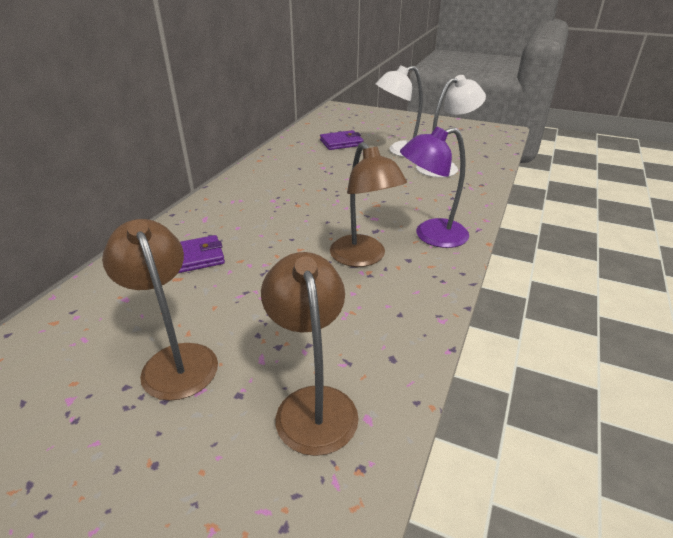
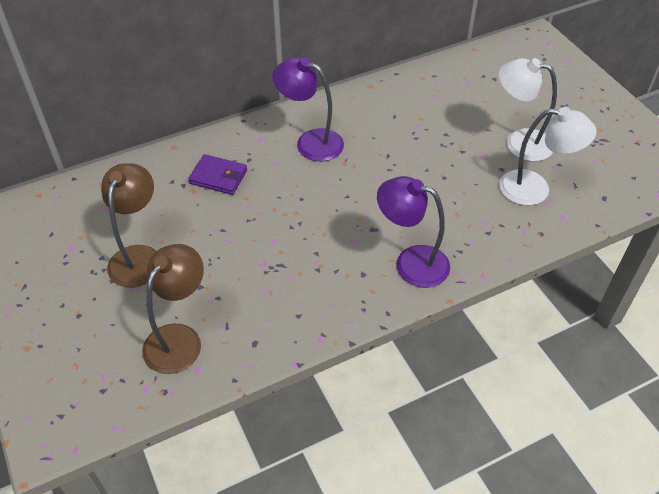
camera: 40 degrees right, 15 degrees up
(252, 204) = (310, 142): none -> purple lamp
(341, 143) = (474, 99): purple wallet -> none
(363, 258) = (331, 250): brown lamp -> none

